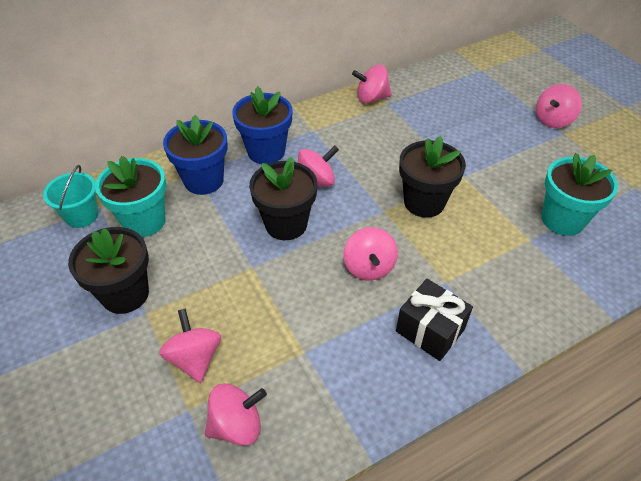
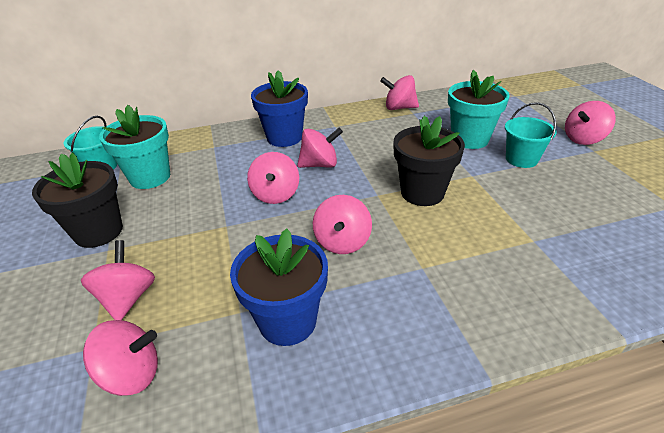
camera: 15 degrees right, 10 degrees down
(204, 180) = (218, 153): blue flower pot -> blue flower pot (287, 321)
(286, 224) = (275, 194): black flower pot -> pink spinning top
(430, 330) = (388, 313): black gift -> none
(503, 151) = (521, 159): none -> turquoise bucket
(562, 220) = (577, 226): turquoise flower pot -> turquoise flower pot (469, 139)

